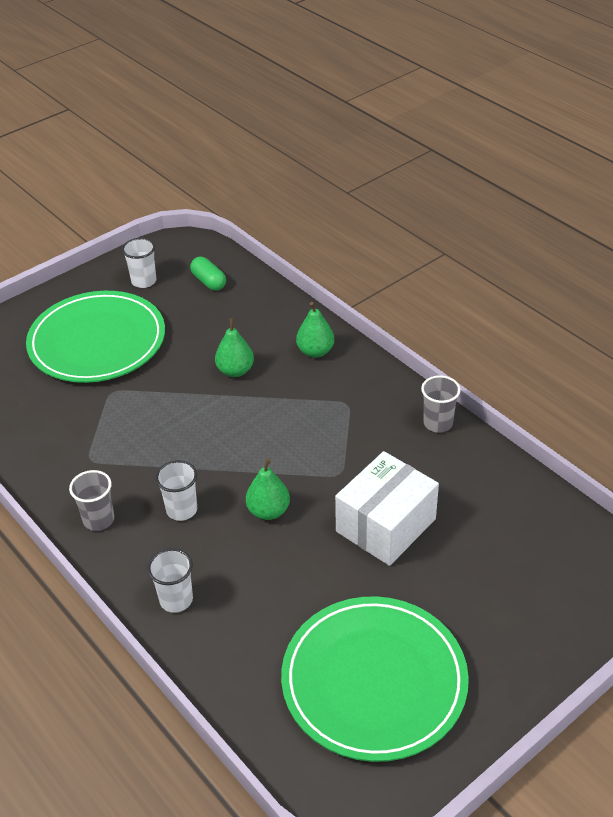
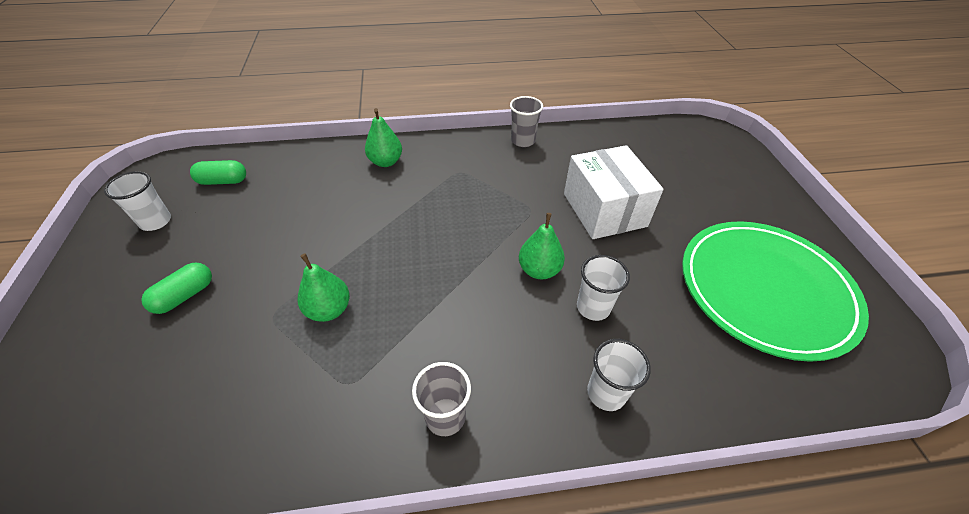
camera: 60 degrees left, 5 degrees up
(97, 341) = (185, 296): green plate -> green capsule
(181, 510) = (489, 332): white cup -> white cup (593, 307)
(235, 371) = (352, 215): green pear -> green pear (329, 309)

